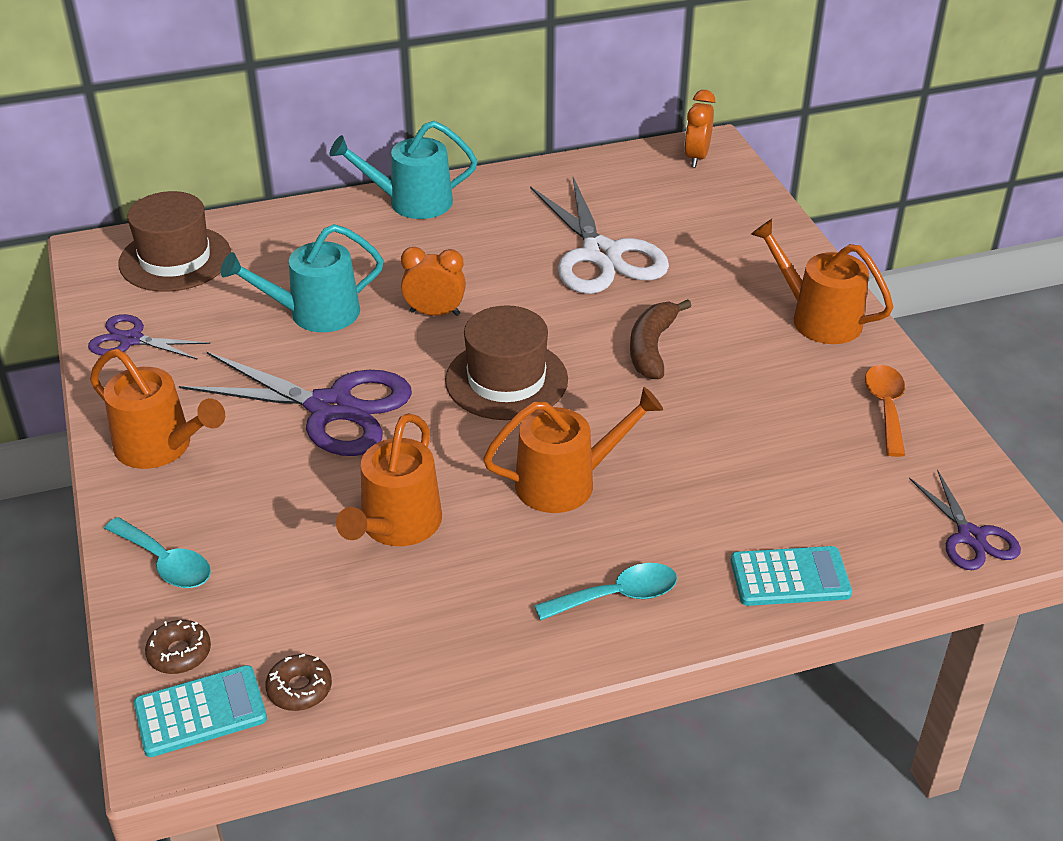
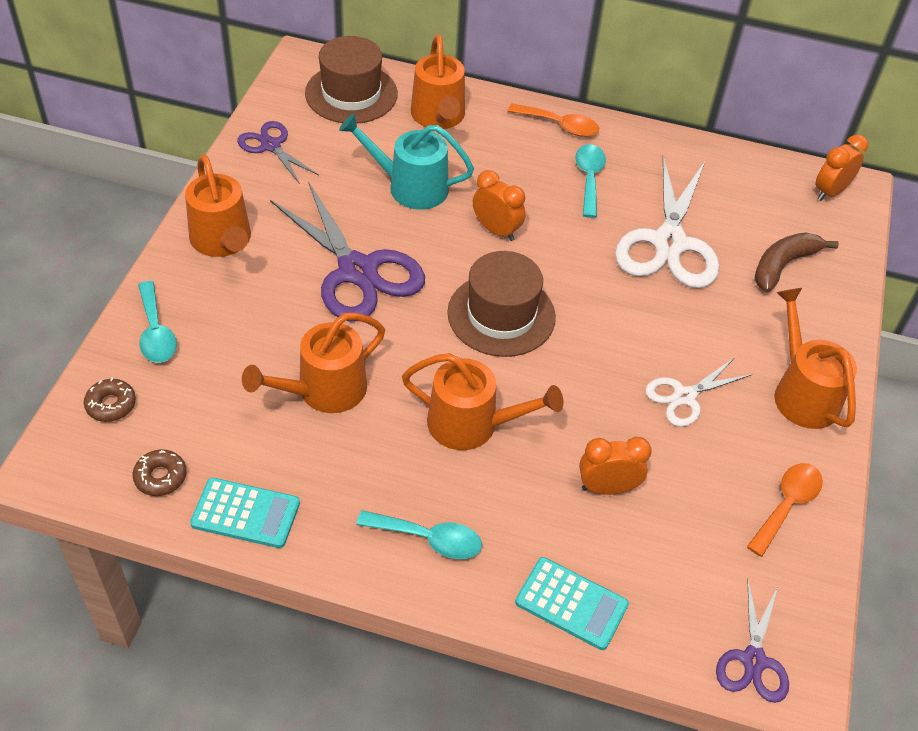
camera: 30 degrees right, 10 degrees up
(200, 712) = (89, 456): turquoise calculator -> turquoise calculator (245, 513)
(286, 242) = (438, 117): none -> orange watering can
(412, 202) = (559, 125): turquoise watering can -> orange spoon
(480, 234) = (589, 178): none -> turquoise spoon
(652, 348) = (638, 347): brown banana -> brown banana (783, 265)
(728, 367) = (684, 396): none -> white scissors
(732, 471) = (607, 488): none -> orange clock

